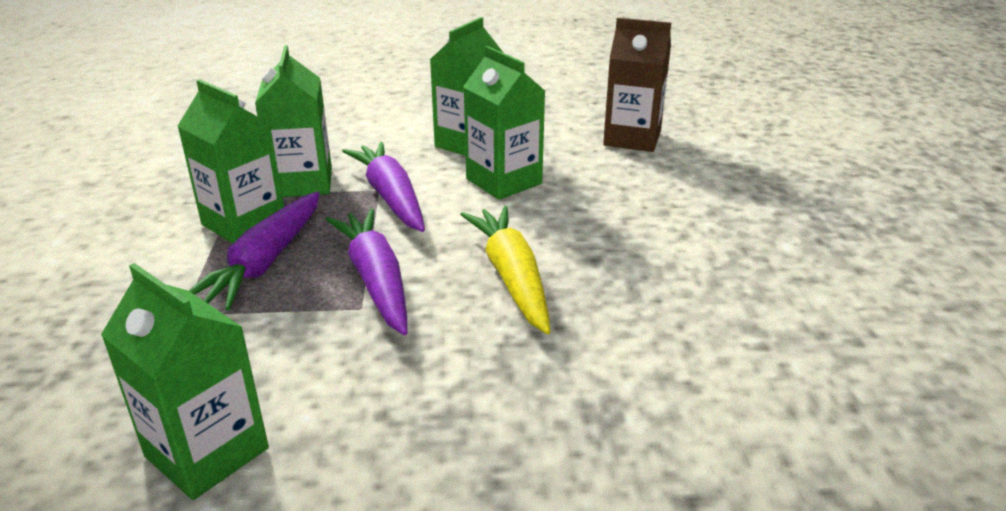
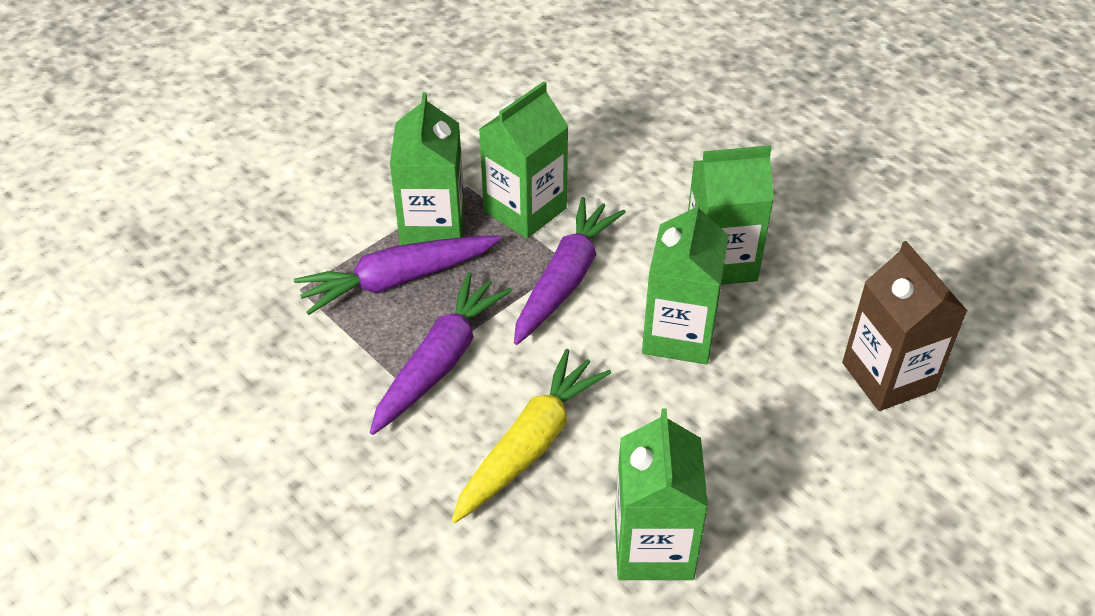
camera: 50 degrees right, 15 degrees up
(207, 452) = (187, 419): green carton -> green carton (653, 547)

